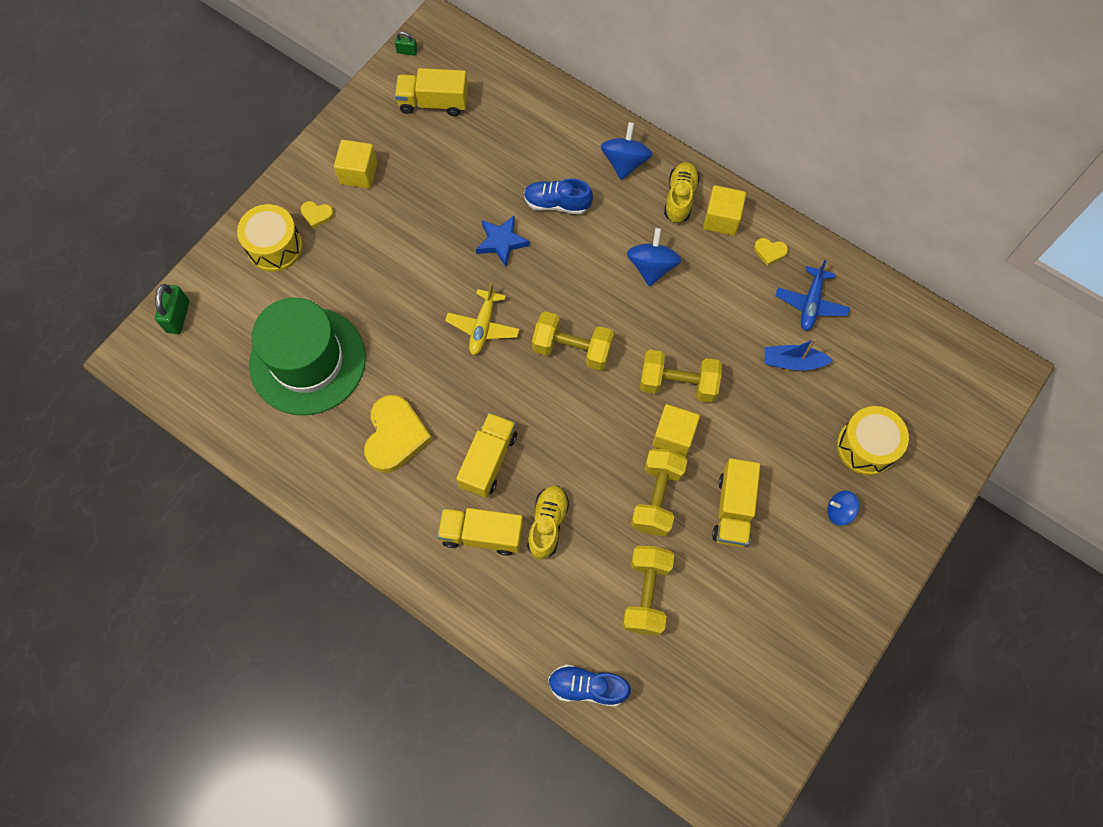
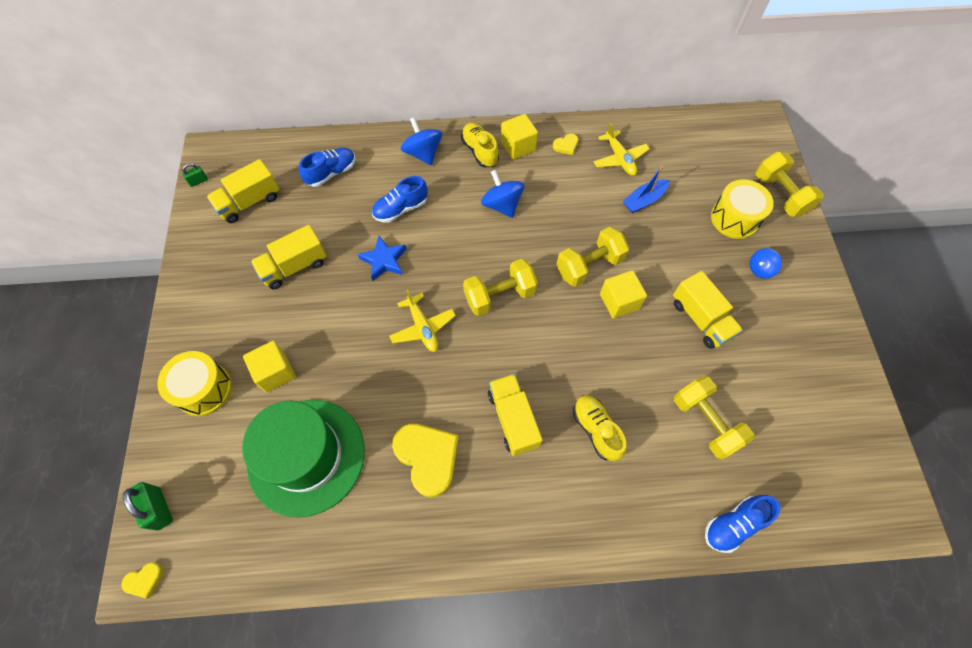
camera: 40 degrees left, 5 degrees down
(317, 215) = (220, 340): yellow heart -> yellow heart (144, 580)
(359, 173) = (230, 287): yellow cube -> yellow cube (275, 372)
(482, 534) = (558, 477): yellow truck -> yellow truck (294, 267)
(525, 124) = (331, 173): none -> blue shoe
(657, 498) = (648, 350): yellow dumbbell -> yellow dumbbell (780, 195)
(811, 303) = (619, 158): blue plane -> yellow plane

